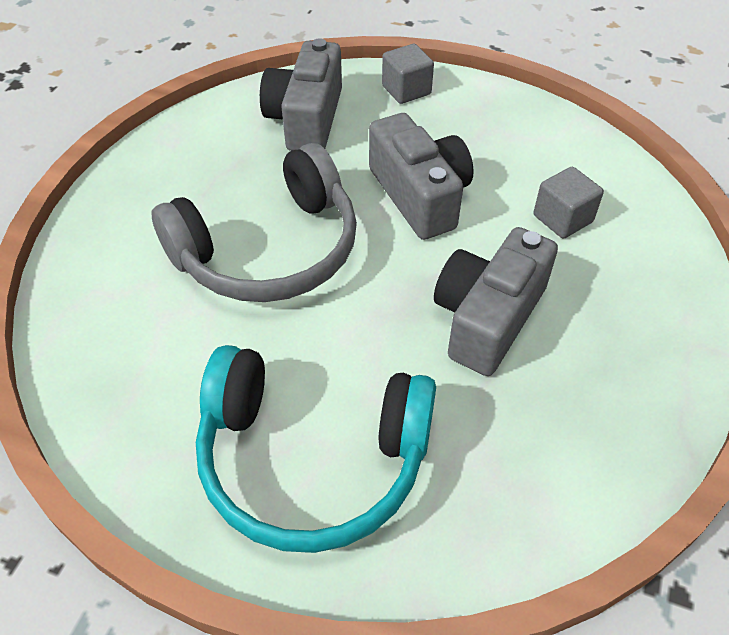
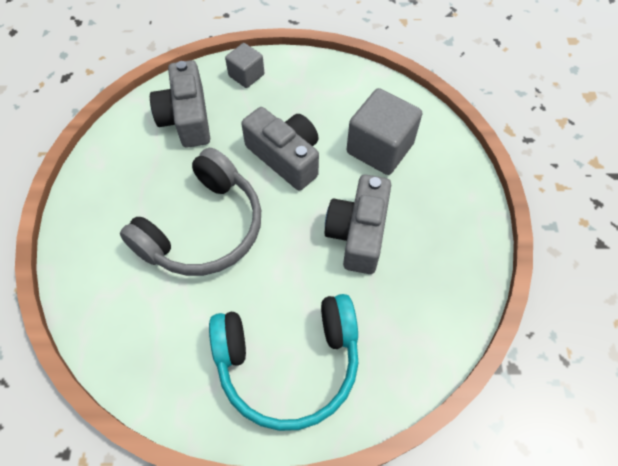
camera: 20 degrees left, 10 degrees up
(562, 219) = (380, 148): grey cube -> grey cube, size x1.77

